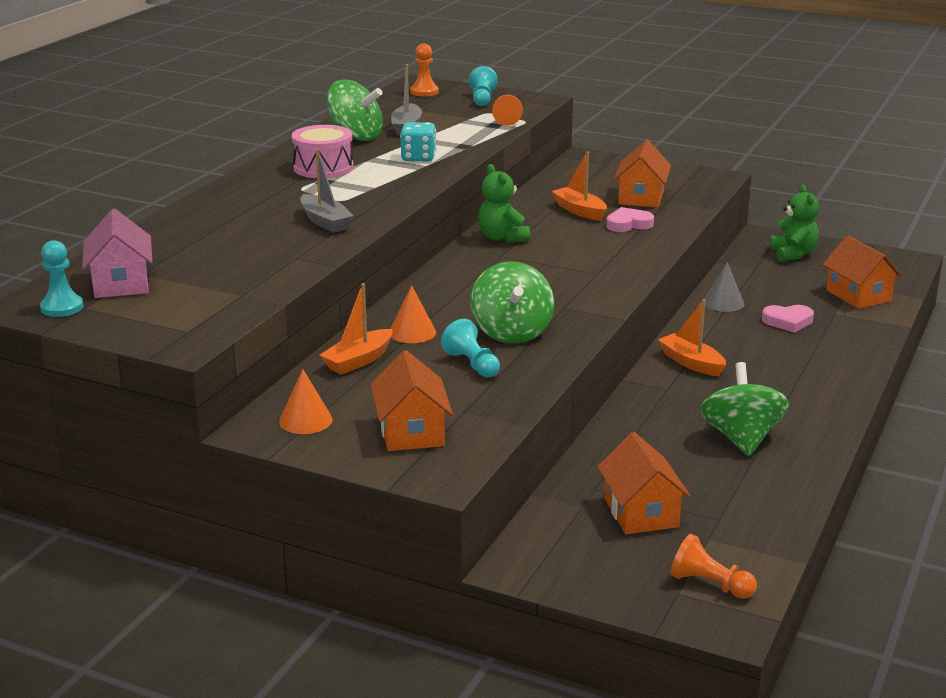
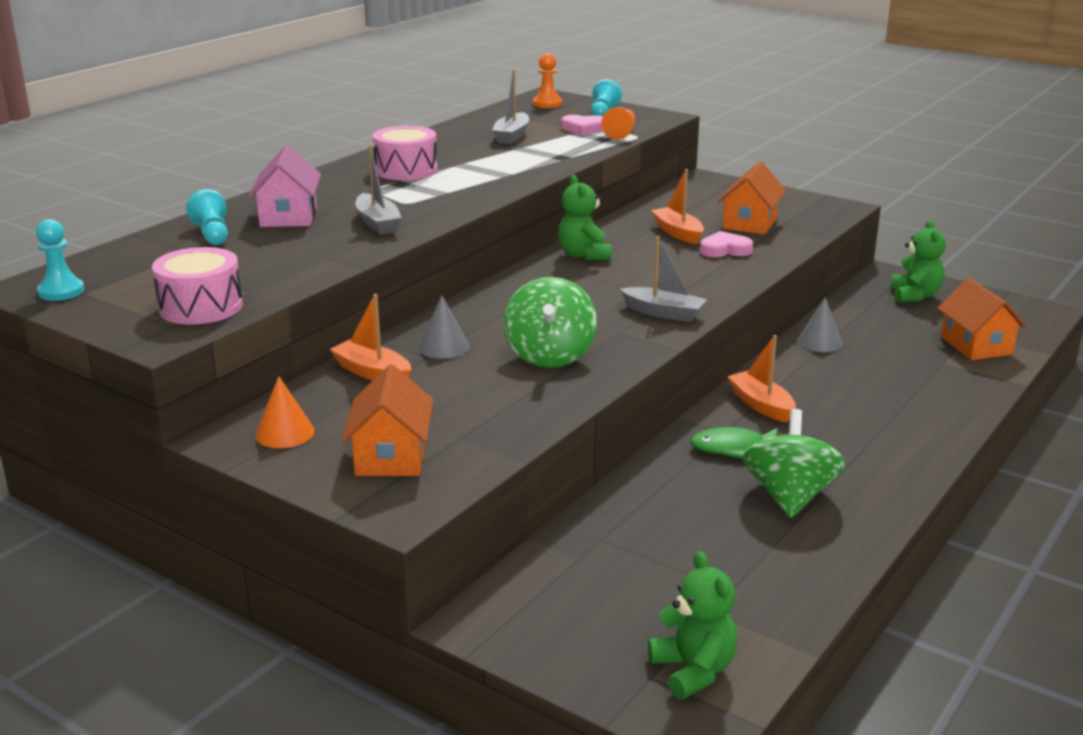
camera: 10 degrees right, 0 degrees up
(121, 283) = (135, 271): pink house -> pink house (288, 216)
(205, 312) = (201, 307): none -> pink drum
(355, 136) = (455, 142): green spinning top -> none
(358, 361) = (372, 373): orange boat -> orange boat turned 75 degrees clockwise
(412, 332) = (443, 347): orange cone -> grey cone
(418, 158) = (508, 166): turquoise dice -> none
(472, 364) = (492, 386): turquoise pawn -> turquoise pawn (212, 234)
(596, 287) = (663, 313): none -> grey boat
(641, 513) = (643, 573): orange house -> none
(679, 402) = (733, 448): none -> green fish
(709, 584) = (693, 671): orange pawn -> green teddy bear
(788, 321) = (886, 368): pink heart -> pink heart (584, 129)

